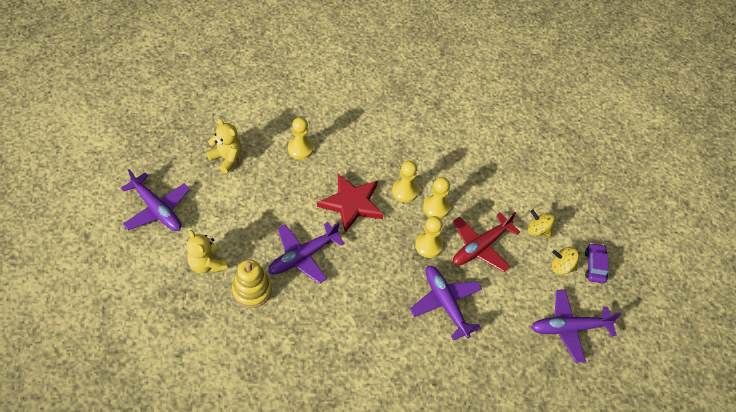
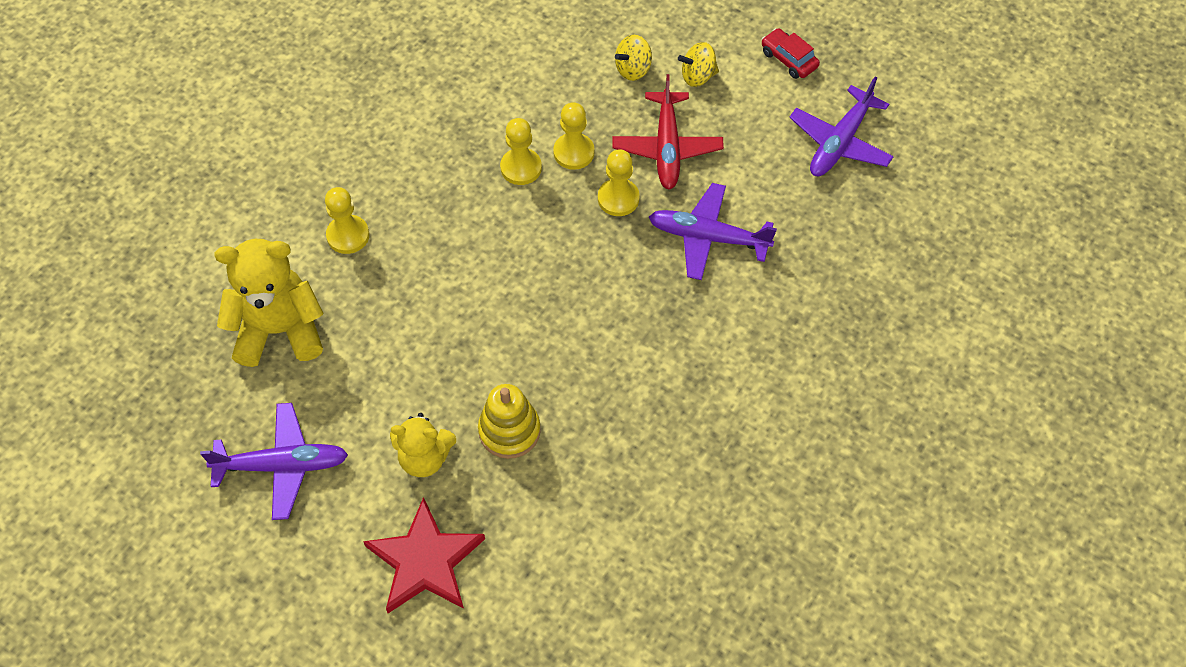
camera: 45 degrees left, 5 degrees up
(227, 158) = (279, 330): yellow teddy bear -> yellow teddy bear, size x1.62
(303, 256) = (512, 341): purple plane -> none
(351, 204) = (485, 236): red star -> red star (425, 561)
(561, 267) = (762, 90): yellow spinning top -> yellow spinning top (633, 69)
(595, 266) = (789, 59): purple car -> red car

